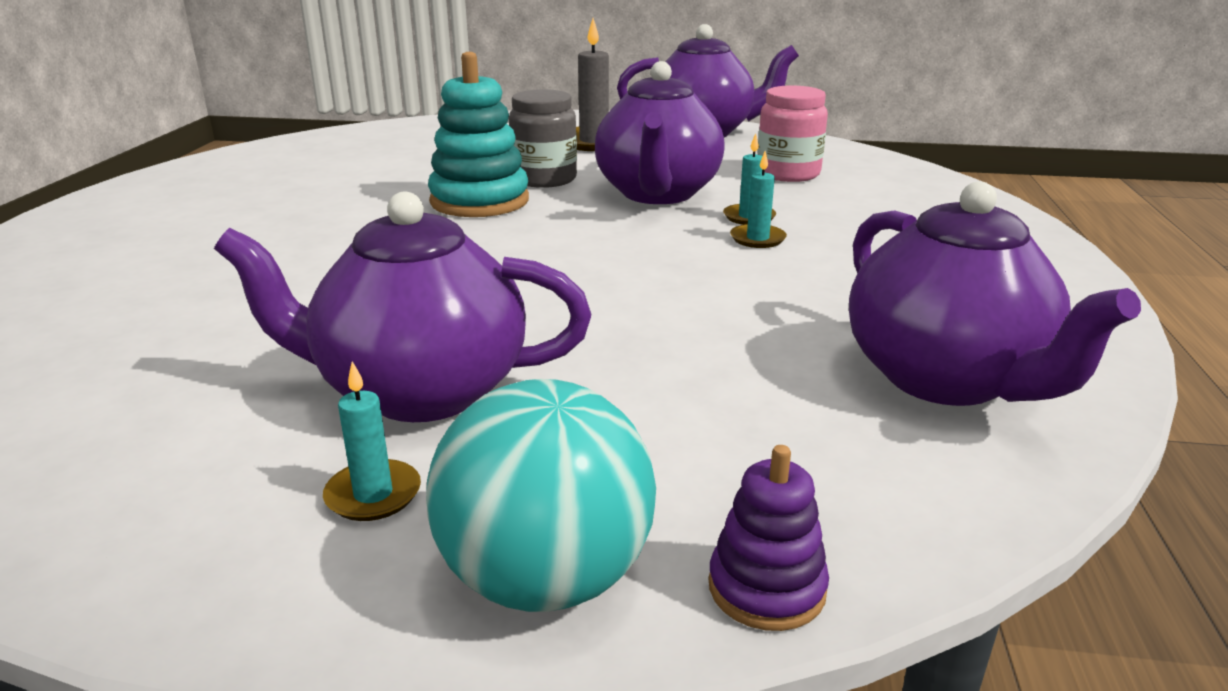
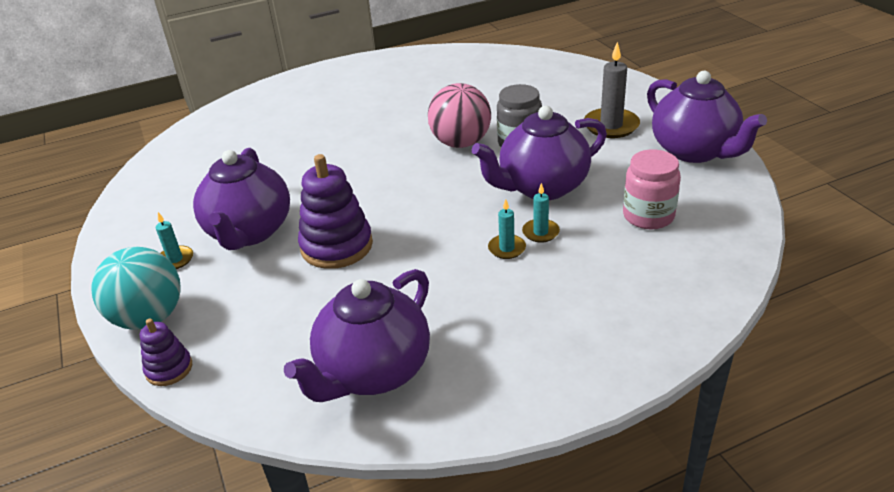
camera: 60 degrees right, 10 degrees up
(420, 391) = (249, 232): purple teapot -> purple teapot turned 150 degrees counterclockwise
(479, 201) = (461, 143): turquoise stacking toy -> pink ball
(591, 330) = (336, 246): none -> purple stacking toy

